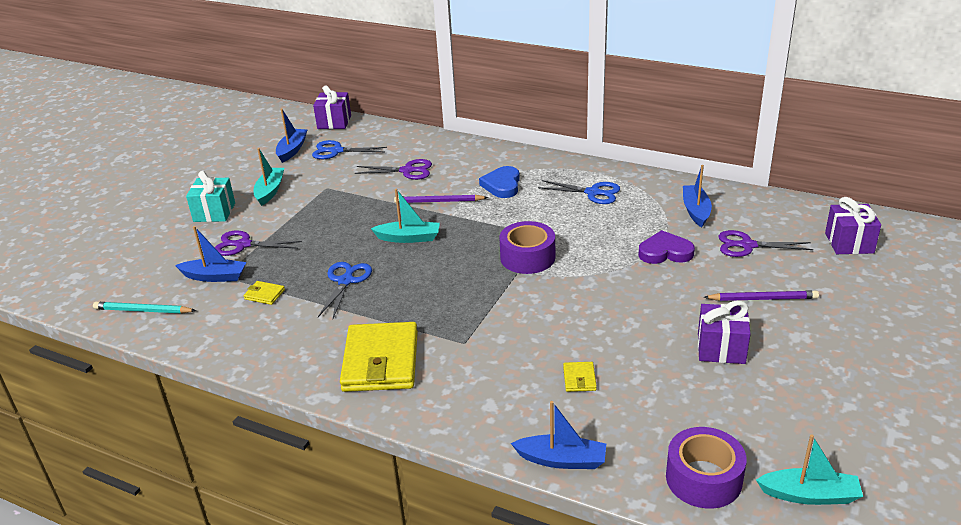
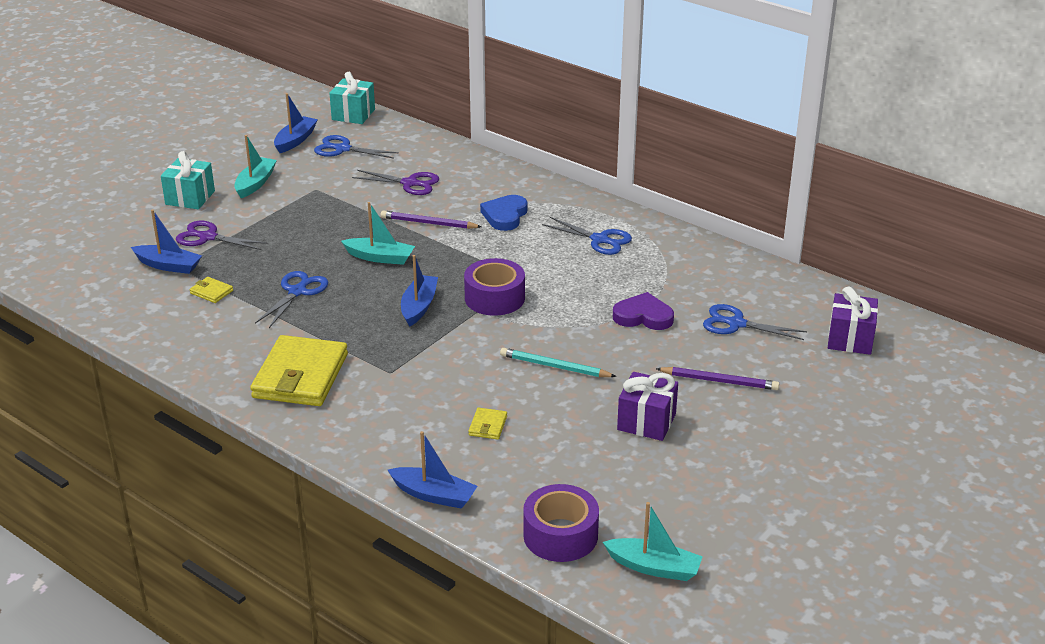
camera: 10 degrees right, 0 degrees up
(143, 310) = (88, 288): turquoise pencil -> turquoise pencil (555, 366)
(334, 122) = (353, 114): purple gift -> turquoise gift
(695, 211) = (702, 277): blue boat -> blue boat (419, 306)
(747, 245) = (736, 324): purple scissors -> blue scissors

